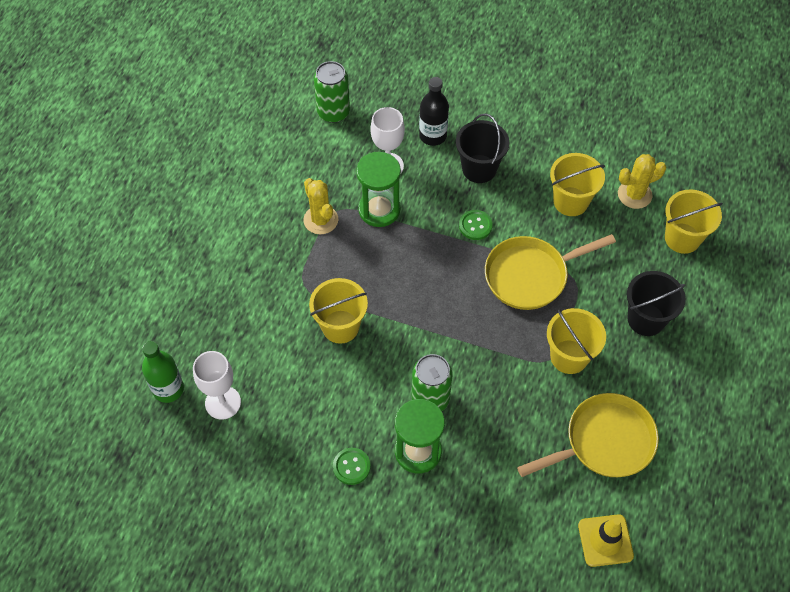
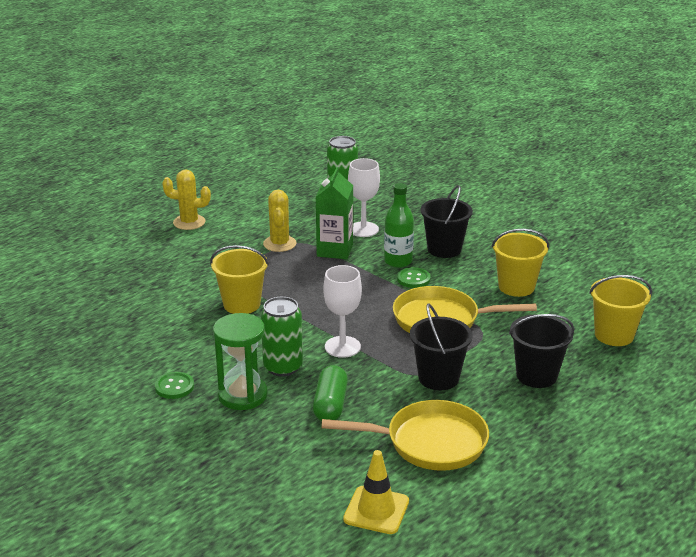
camera: 25 degrees right, 30 degrees down
(168, 389) = (67, 300): green bottle -> green bottle (398, 261)
(223, 402) = (102, 319): white goblet -> white goblet (342, 347)
(379, 210) = (335, 250): green hourglass -> green carton
(433, 135) = (417, 223): black bottle -> none
(499, 431) = (330, 405): none -> green capsule
(569, 356) = (438, 378): yellow bucket -> black bucket
(634, 194) = (584, 298): yellow cactus -> yellow cactus (189, 222)

